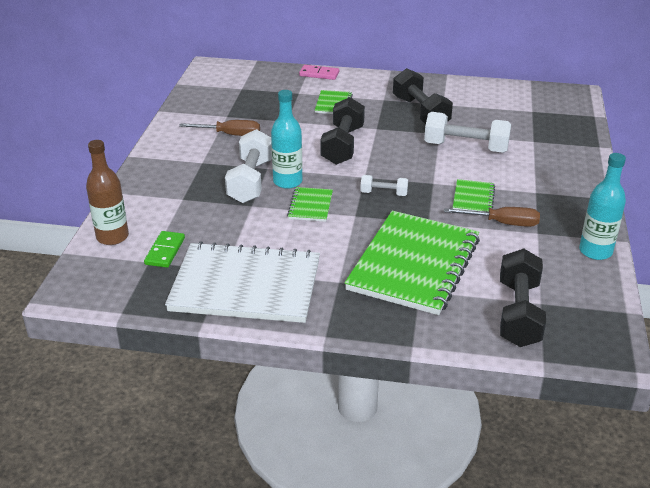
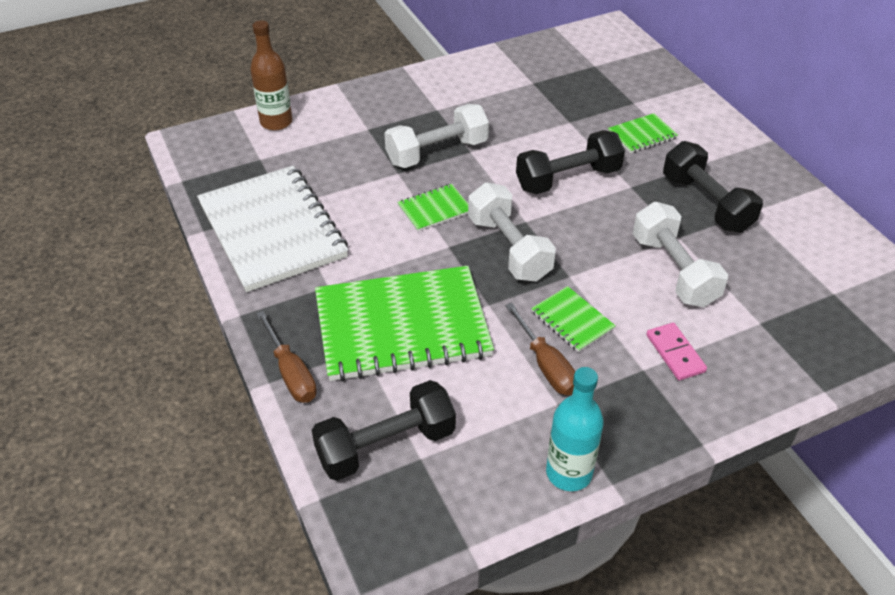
camera: 55 degrees right, 10 degrees up
(165, 251) = (281, 159): green domino -> none
(230, 135) = (502, 101): brown screwdriver -> brown screwdriver (291, 373)
(287, 182) = (460, 175): turquoise bottle -> none
(319, 74) = (690, 97): pink domino -> pink domino (675, 353)
(384, 193) = (509, 248): white dumbbell -> white dumbbell, size x1.91
(420, 112) = (706, 203): black dumbbell -> black dumbbell turned 60 degrees counterclockwise
(473, 198) = (572, 320): green notebook -> green notebook turned 75 degrees clockwise

